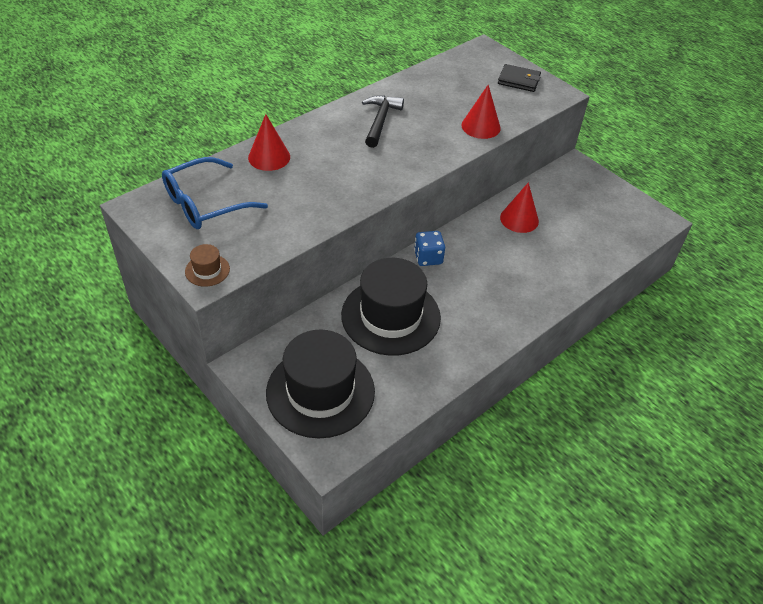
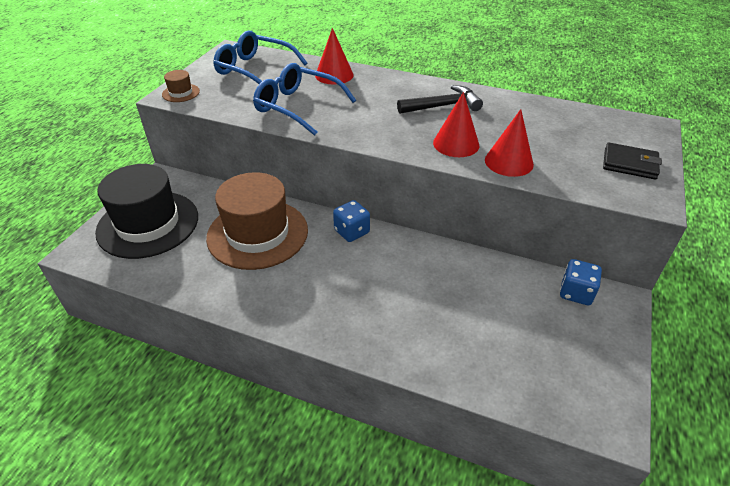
camera: 65 degrees right, 5 degrees down
(310, 199) = (298, 107): none -> blue glasses
(390, 316) = (257, 234): black hat -> brown hat
(518, 80) = (629, 164): black wallet -> black wallet turned 60 degrees counterclockwise
(519, 219) = (469, 278): red cone -> red cone (456, 144)
(560, 179) = (576, 293): none -> blue dice

